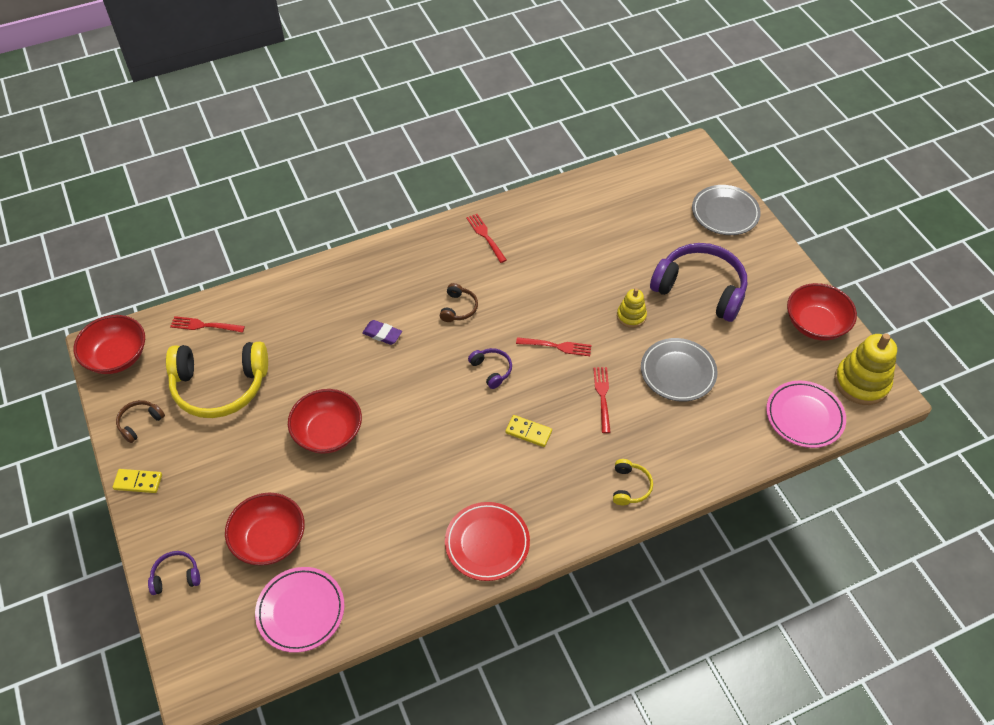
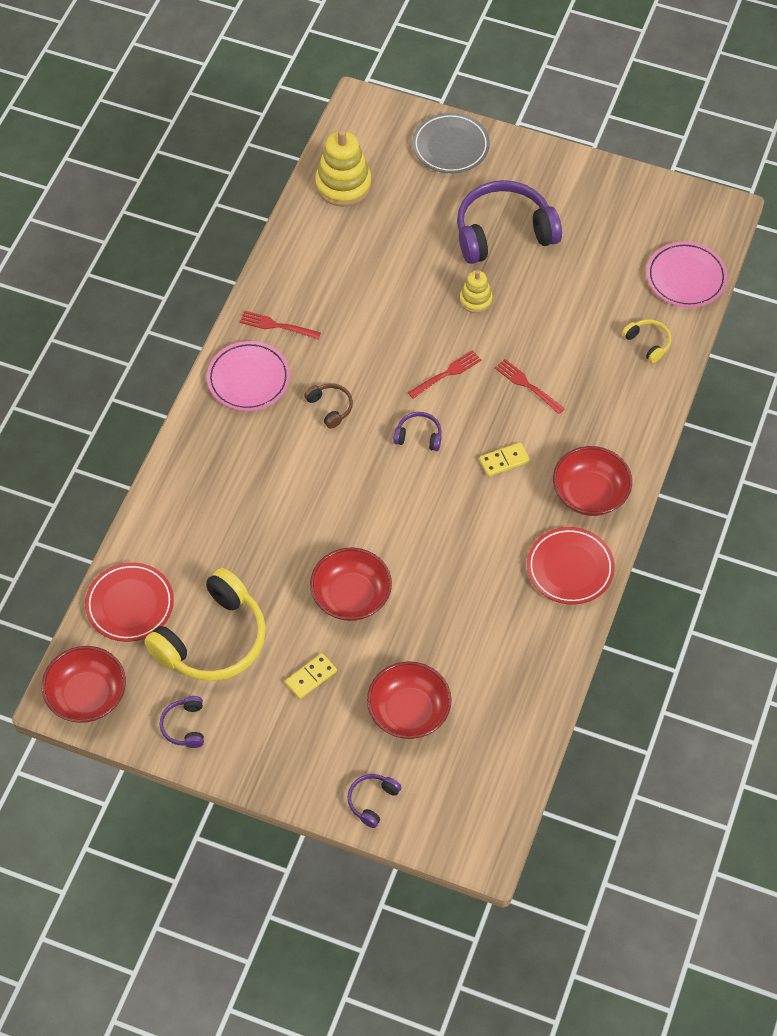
camera: 45 degrees left, 5 degrees up
(138, 482) = (247, 768): yellow domino -> yellow domino (311, 677)
(140, 423) = (185, 726): brown headphones -> purple headphones
(204, 325) = (130, 604): red fork -> red plate
(300, 611) = (496, 736): pink plate -> pink plate (248, 379)
(382, 334) = (294, 482): purple eraser -> none
(630, 486) = (622, 438): yellow headphones -> yellow headphones (648, 343)
(678, 372) = (561, 318): grey plate -> none
(815, 324) = (619, 193): red bowl -> red bowl (590, 494)
(861, 382) = (698, 216): yellow stacking toy -> yellow stacking toy (343, 185)

